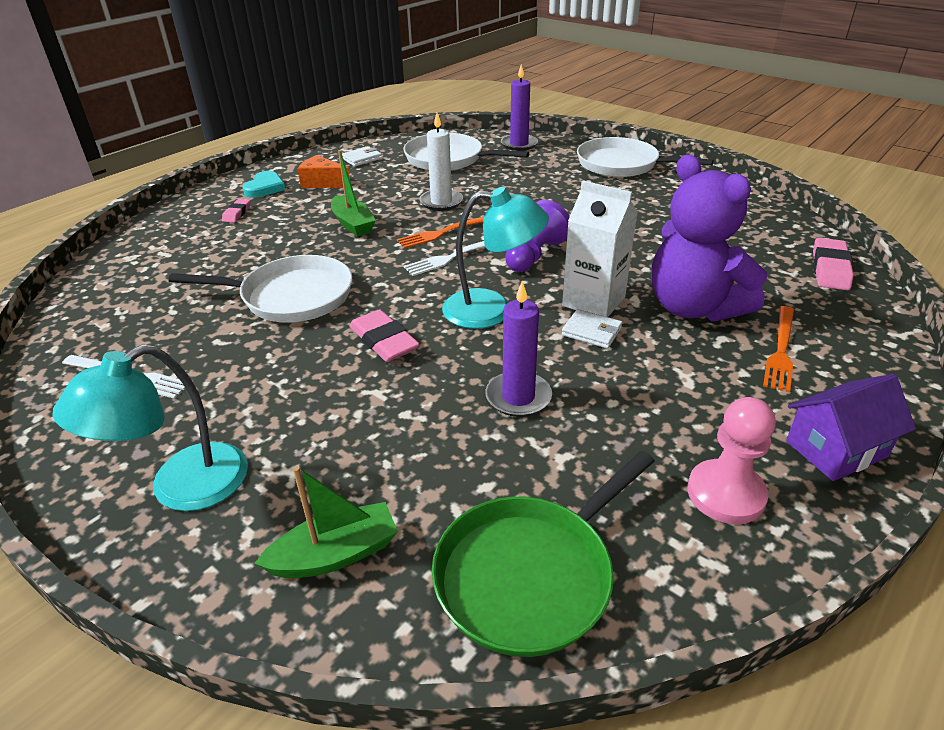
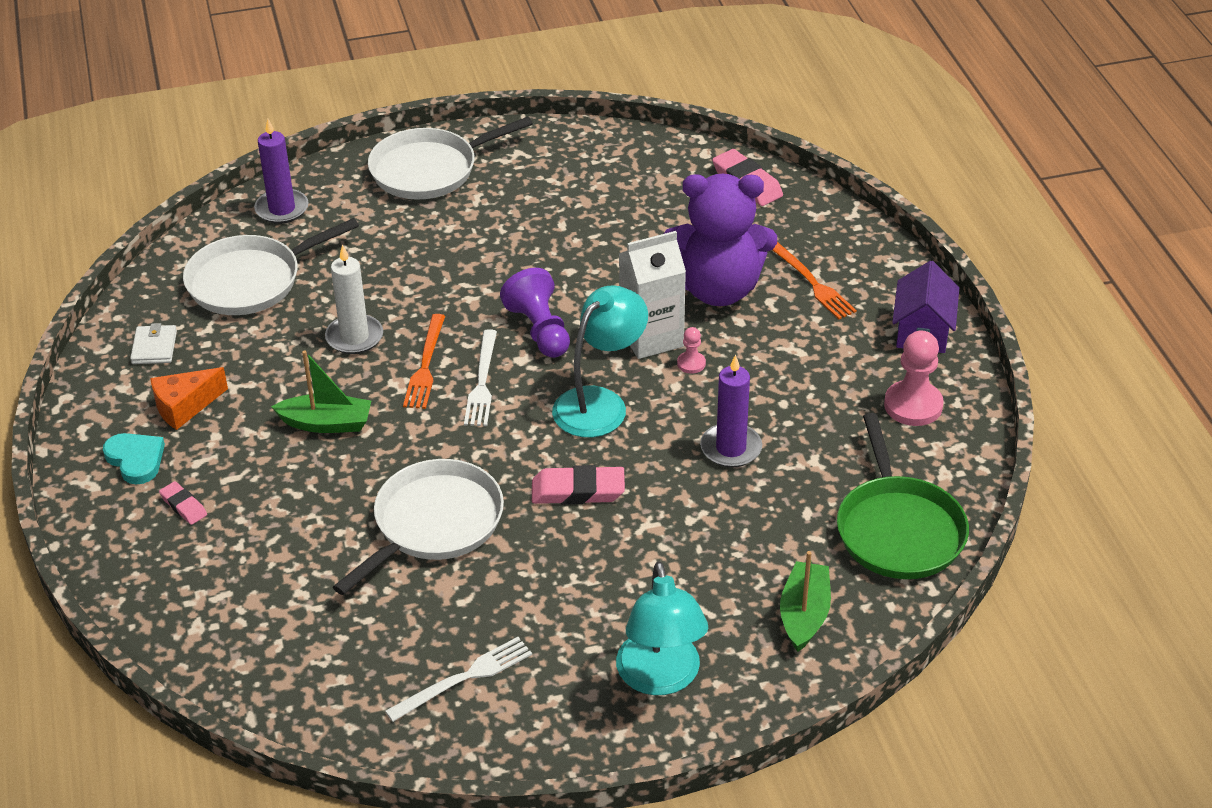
camera: 55 degrees left, 5 degrees up
(591, 332) = (691, 363): white wallet -> pink pawn

